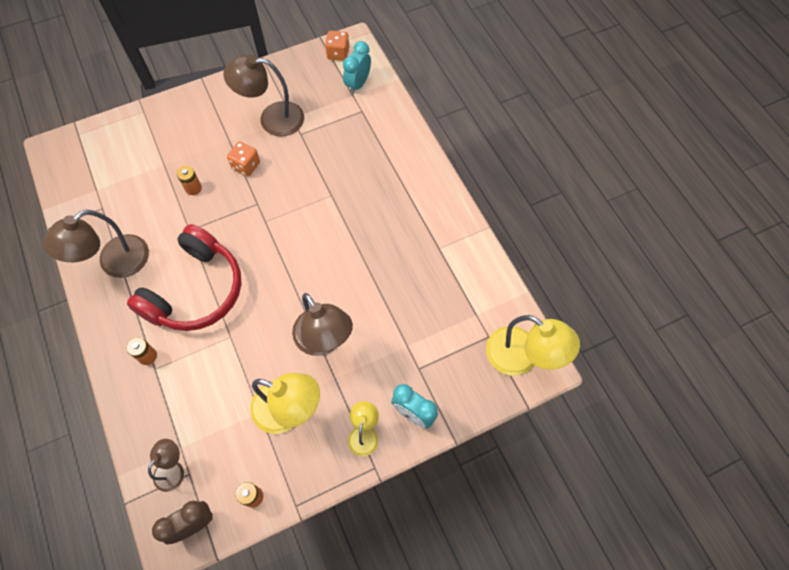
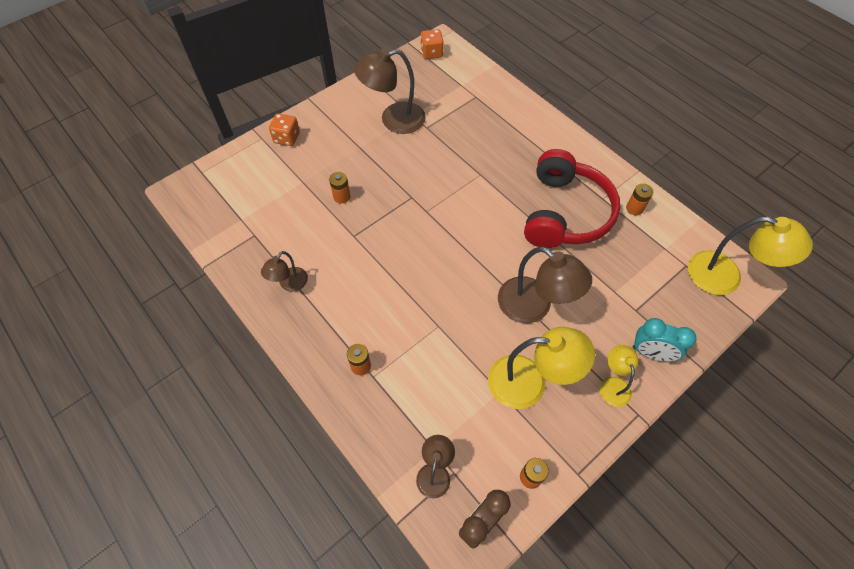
camera: 15 degrees left, 5 degrees down
(115, 263) = (289, 284): brown lamp -> brown lamp, size x0.55
(196, 290) = (384, 290): red headphones -> red headphones (565, 213)
(246, 166) = (386, 166): orange dice -> orange dice (287, 138)
(358, 84) = (462, 75): turquoise clock -> none
(465, 266) = (634, 208): none -> orange battery

